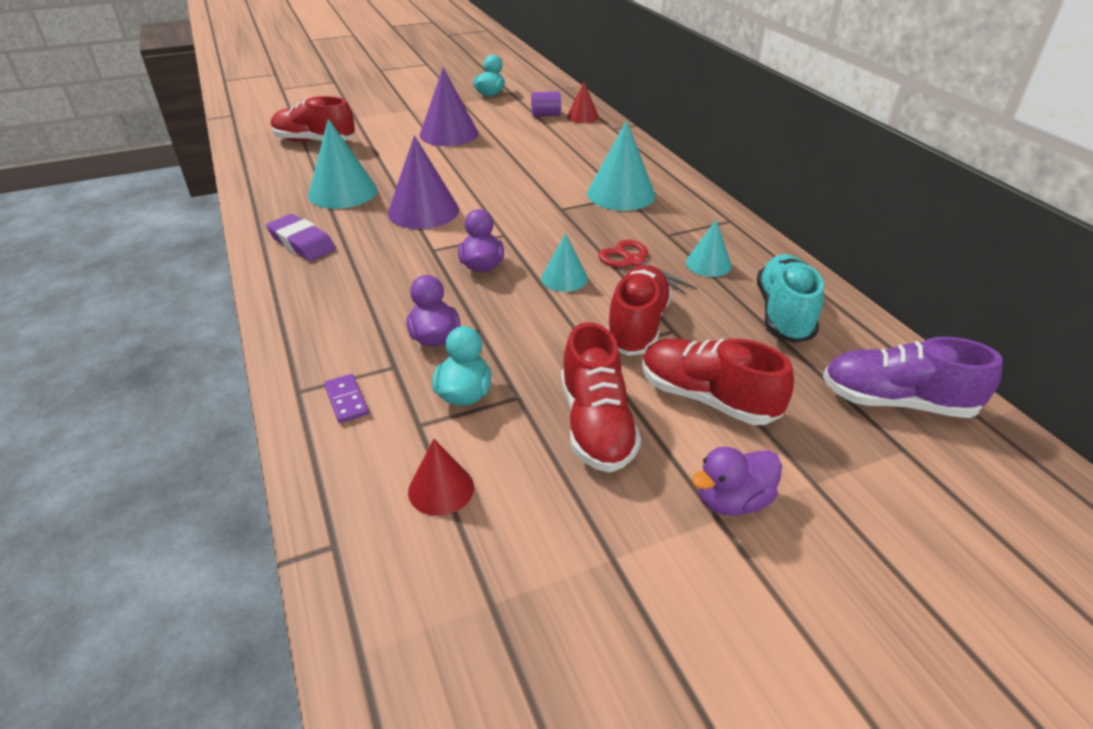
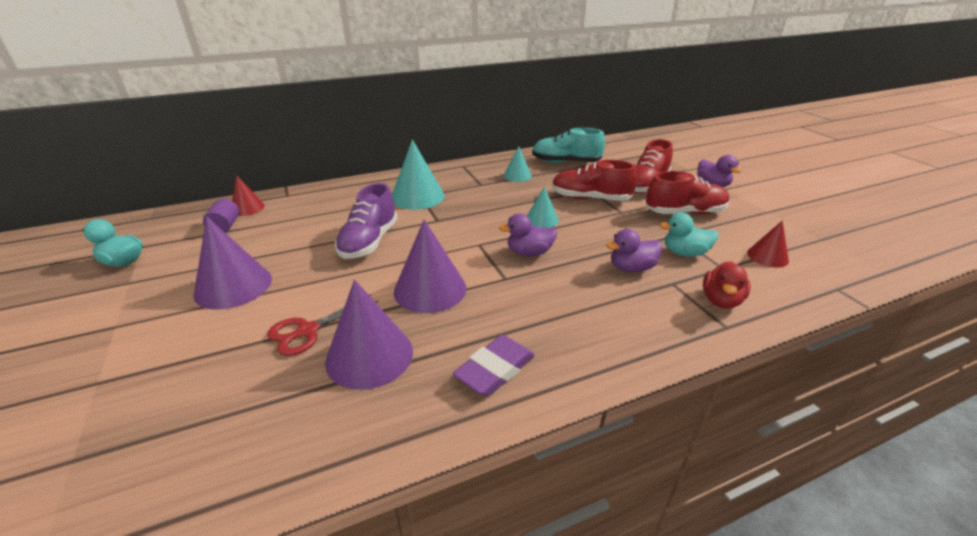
camera: 90 degrees left, 5 degrees down
(315, 141) = (170, 418): red shoe -> none
(343, 192) = (369, 356): turquoise cone -> purple cone
(346, 400) = (721, 300): purple domino -> red duck
(634, 262) = (517, 196): red scissors -> red scissors (308, 330)
(896, 402) = (626, 150): purple shoe -> purple shoe (369, 242)

